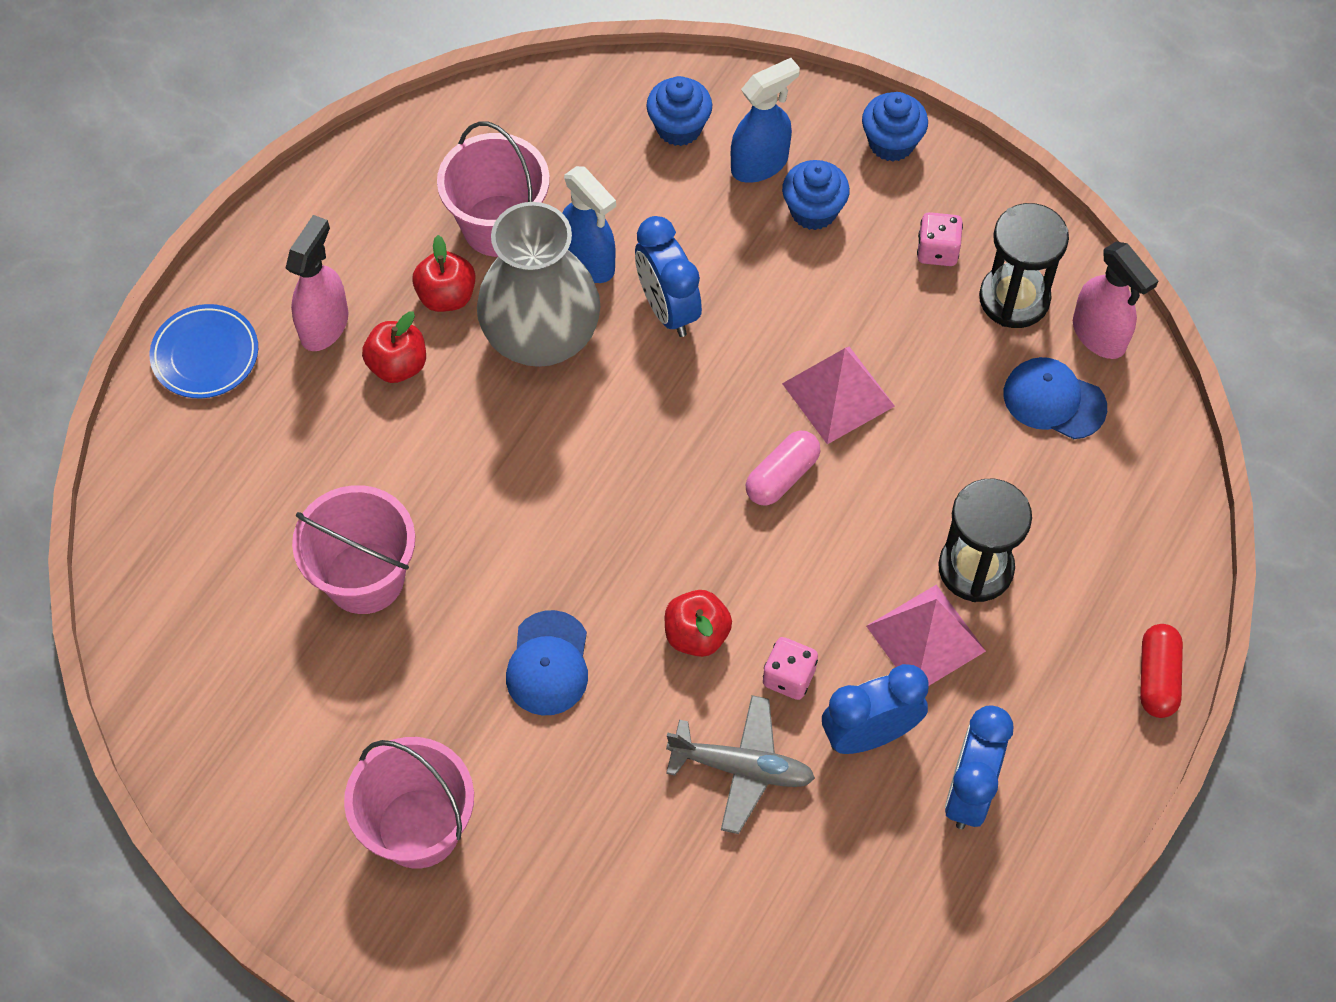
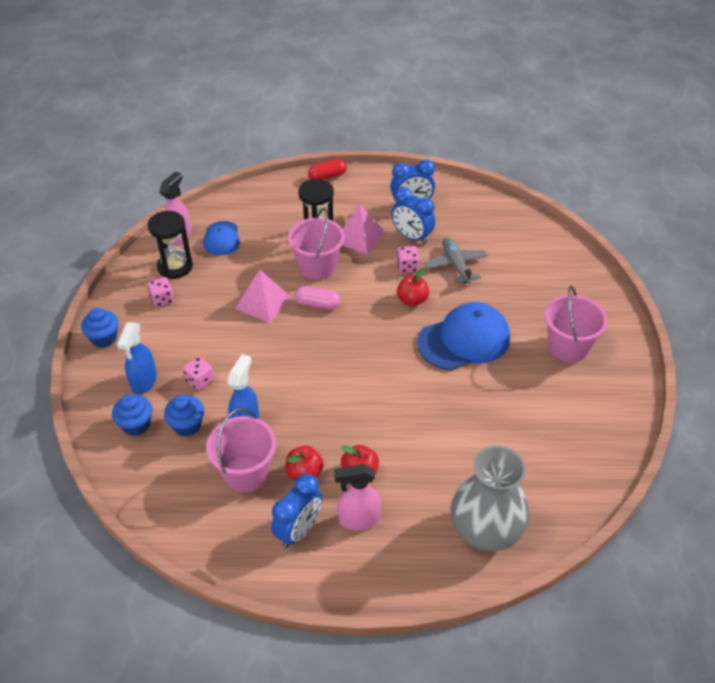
camera: 120 degrees left, 15 degrees down
(205, 355) = (416, 567): blue plate -> none
(365, 577) = (480, 424): pink bucket -> pink bucket (317, 267)
(541, 336) = (302, 421): grey vase -> grey vase (485, 530)
(548, 664) = (464, 340): blue cap -> blue cap, size x1.75
(667, 308) = (254, 380): blue clock -> blue clock (299, 530)
(714, 236) = (200, 380): none -> pink dice
(760, 164) = (144, 382): blue spray bottle -> blue spray bottle turned 105 degrees counterclockwise
(813, 211) = (163, 350): blue cupcake -> blue cupcake (187, 425)

